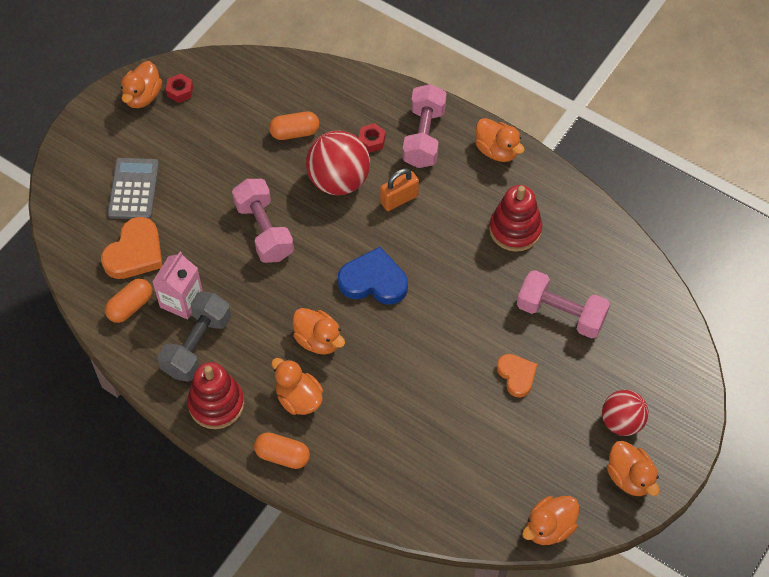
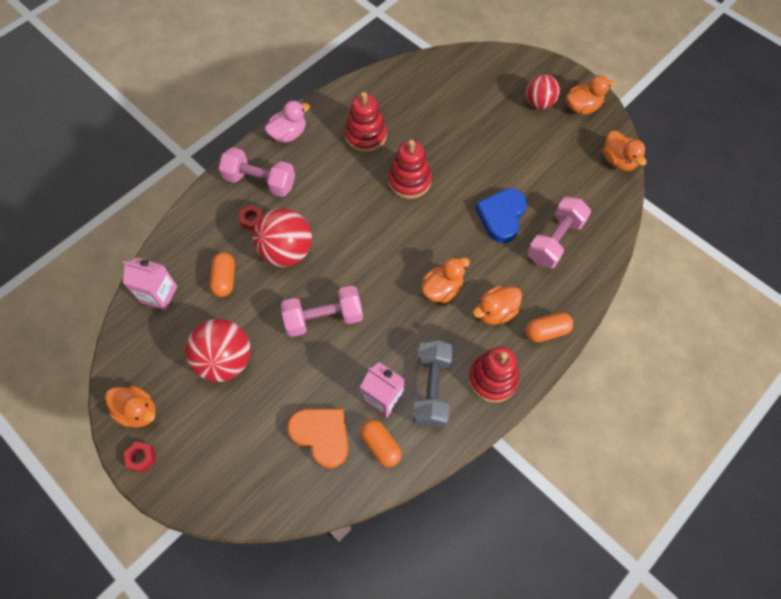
camera: 80 degrees left, 5 degrees up
(133, 189) = (248, 430): grey calculator -> none
(180, 91) = (143, 374): red nut -> red nut (141, 458)
(197, 345) = (432, 389): grey dumbbell -> grey dumbbell turned 60 degrees clockwise
(204, 154) = (225, 360): none -> red ball
(267, 81) = (159, 294): none -> pink carton
(282, 455) = (546, 331): orange capsule -> orange capsule turned 45 degrees clockwise
(373, 281) = (393, 240): blue heart -> blue heart (501, 216)
(399, 199) = (317, 209): orange padlock -> none
(459, 286) = (409, 181): none -> red stacking toy
(497, 150) = (288, 134): orange duck -> pink duck
(516, 376) = (494, 158): orange heart -> none
(560, 314) = (446, 121): pink dumbbell -> pink dumbbell (555, 240)

